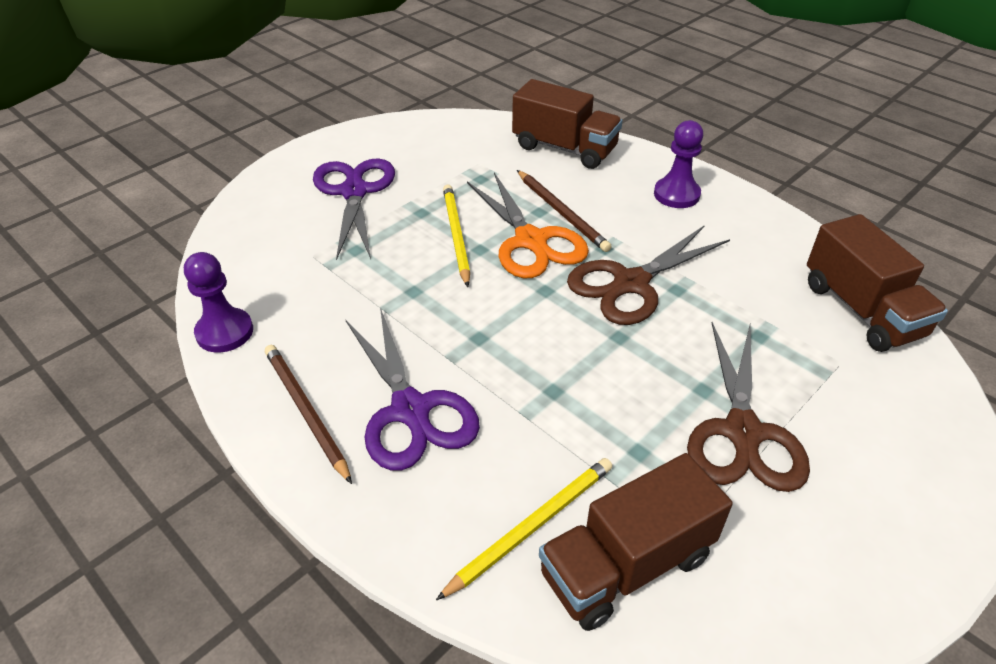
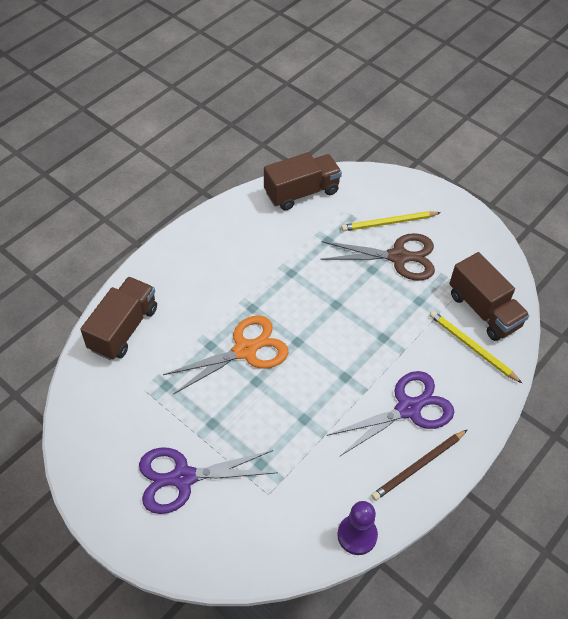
camera: 95 degrees left, 10 degrees up
(456, 235) = (240, 397): yellow pencil -> yellow pencil (388, 223)
(562, 213) = (211, 331): brown pencil -> none
(631, 283) = (287, 295): brown scissors -> none
(676, 194) = (189, 263): purple pawn -> none

